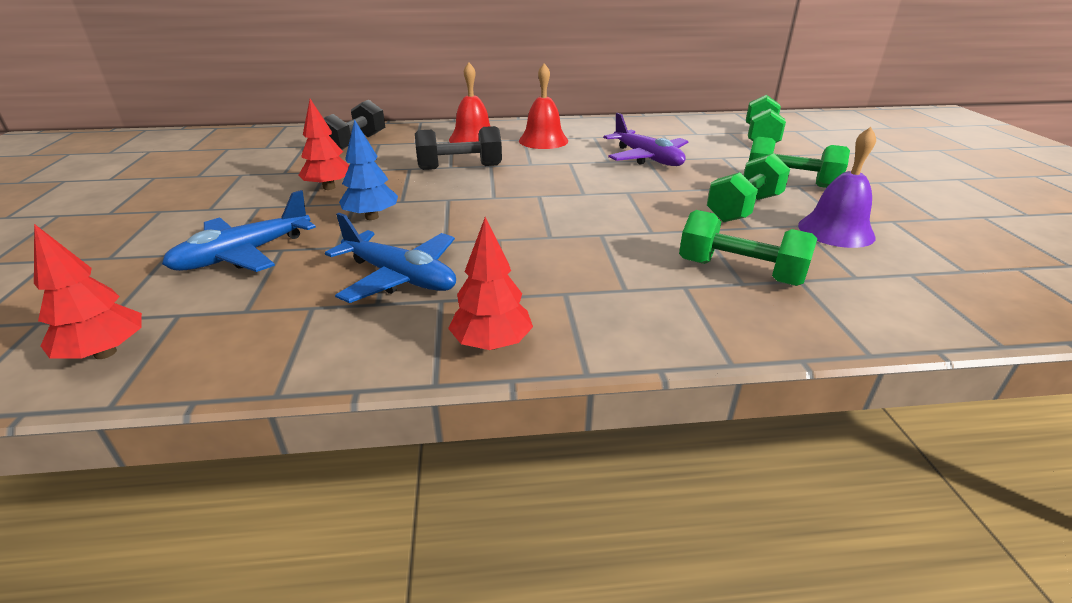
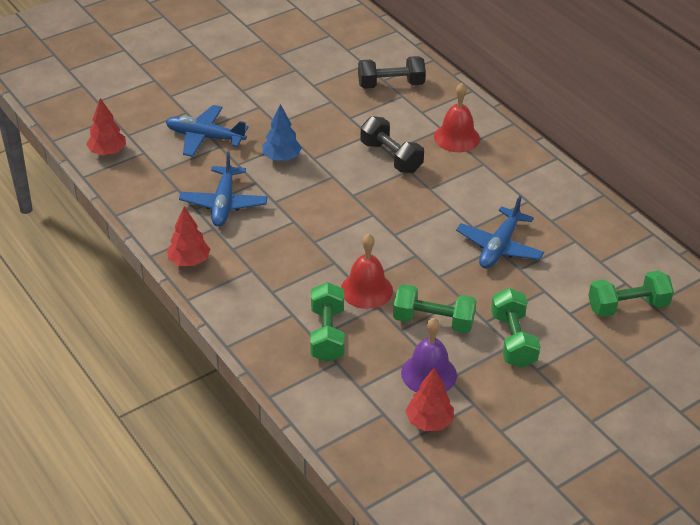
camera: 60 degrees right, 10 degrees up
(329, 187) = (307, 117): red tree -> red tree (429, 422)
(543, 140) = (489, 176): red bell -> red bell (366, 290)
(647, 158) = (499, 247): purple plane -> blue plane

